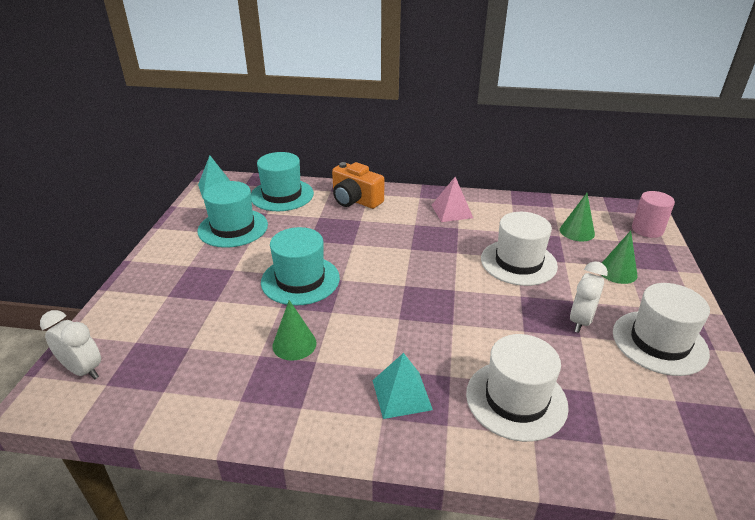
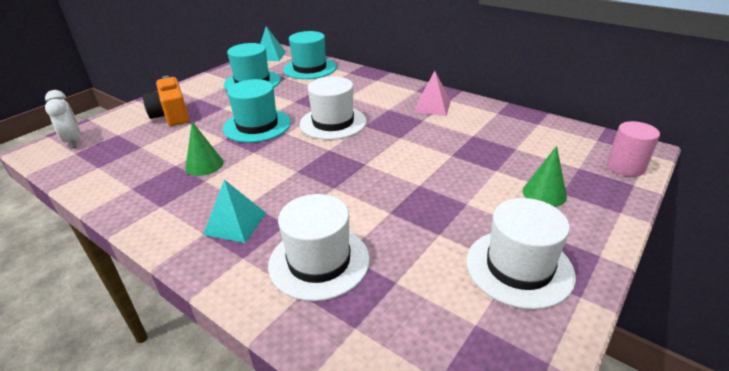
camera: 30 degrees right, 0 degrees up
(355, 200) = (360, 82): orange camera -> orange camera (171, 115)
(518, 262) = (448, 159): white hat -> white hat (333, 123)
(577, 231) = (539, 149): green cone -> none
(580, 321) = (454, 222): white clock -> none

